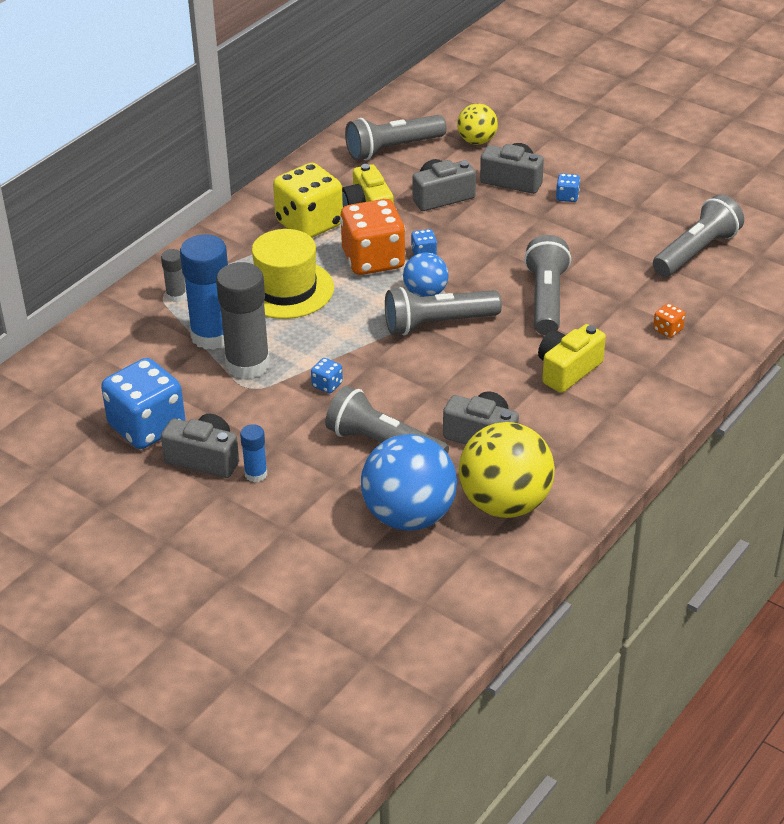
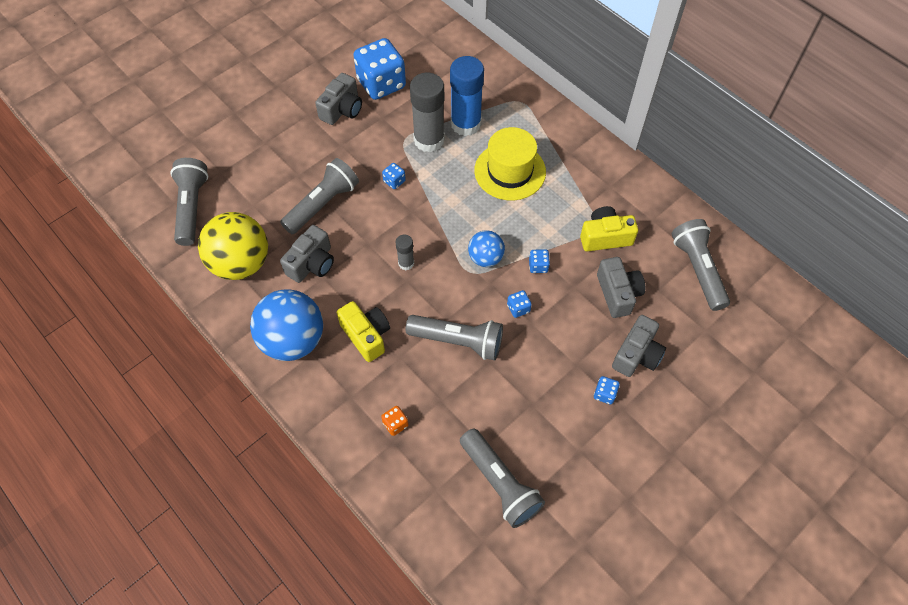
camera: 100 degrees right, 20 degrees up
(176, 296) = (516, 108): grey glue stick -> grey glue stick (406, 263)
(256, 474) = (318, 133): blue glue stick -> none
(309, 224) = (592, 195): yellow dice -> none
(373, 260) = (536, 230): orange dice -> none
(409, 516) = (250, 207): blue ball -> blue ball (293, 340)
(438, 323) = (445, 259): grey flashlight -> grey flashlight (192, 207)
(477, 141) = (705, 339): yellow ball -> none
(486, 262) = (518, 308): none -> blue dice

